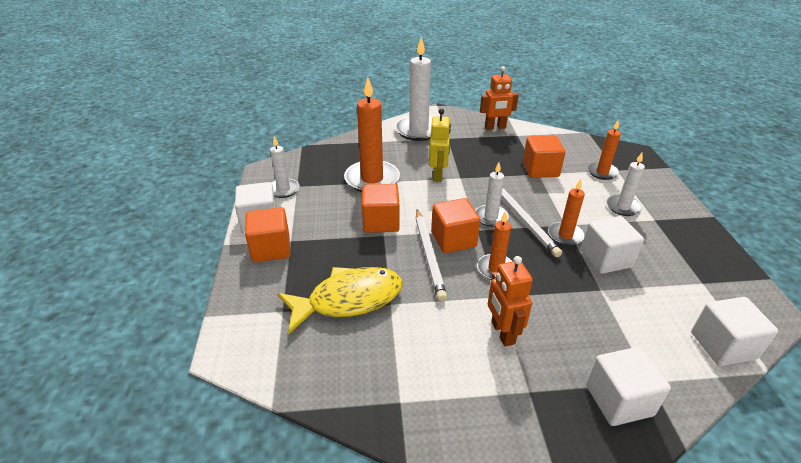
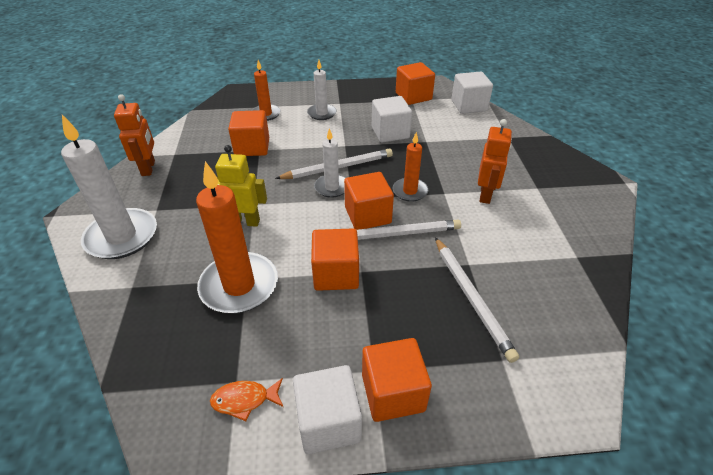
camera: 90 degrees left, 5 degrees up
(283, 190) = (244, 400): white candle -> orange fish
(349, 300) = (471, 298): yellow fish -> white pencil
(502, 333) = (485, 195): orange robot -> orange robot turned 60 degrees counterclockwise
(565, 235) = (360, 147): orange candle -> none
(619, 400) = (528, 151): white cube -> none
(712, 285) = (413, 96): none -> orange cube

